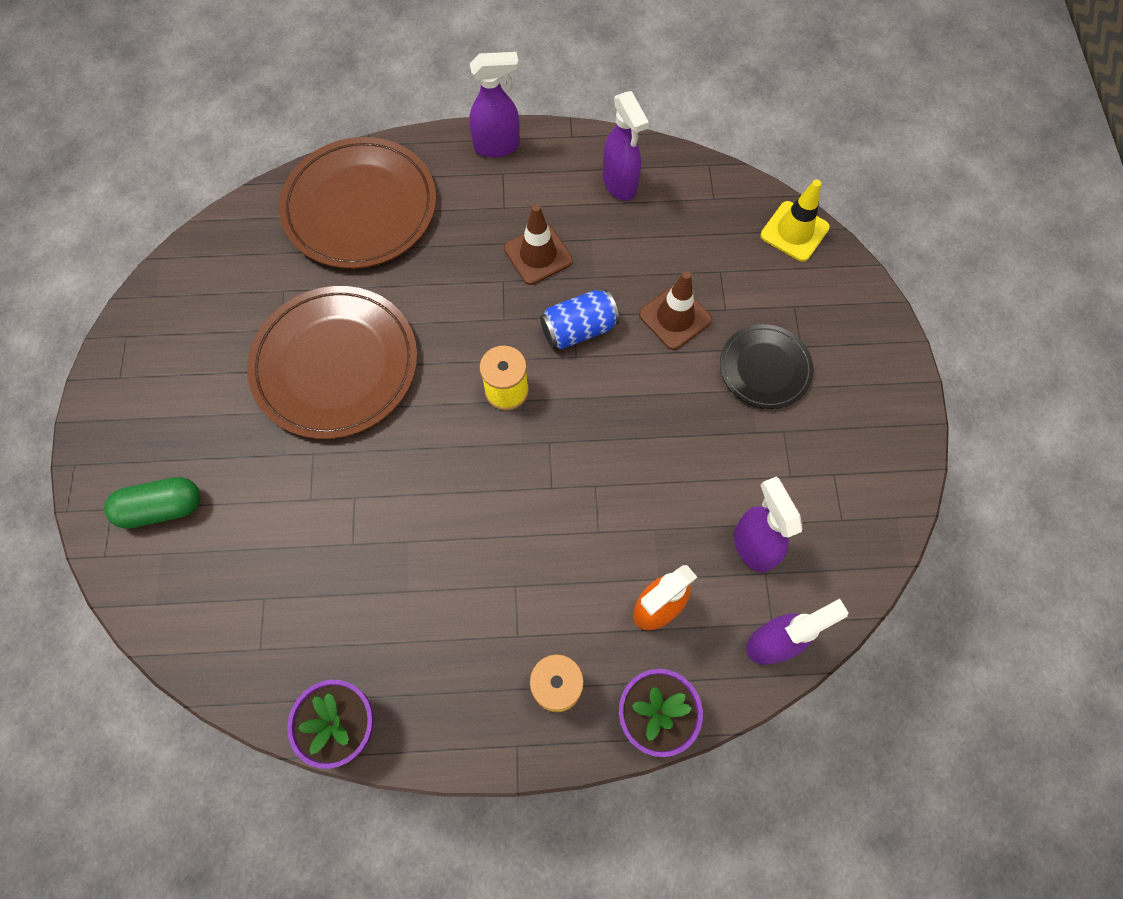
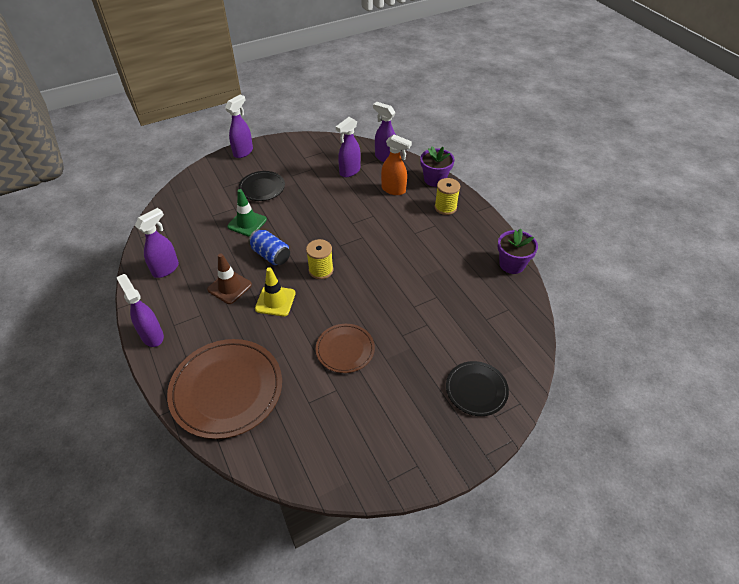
camera: 115 degrees left, 20 degrees down
(162, 508) = (476, 390): green capsule -> black plate
(335, 365) = (345, 349): brown plate -> brown plate, size x0.55
(675, 317) = (247, 223): brown traffic cone -> green traffic cone
(794, 231) = (177, 196): yellow traffic cone -> yellow traffic cone (275, 301)
(895, 369) = (243, 152): none -> purple spray bottle

